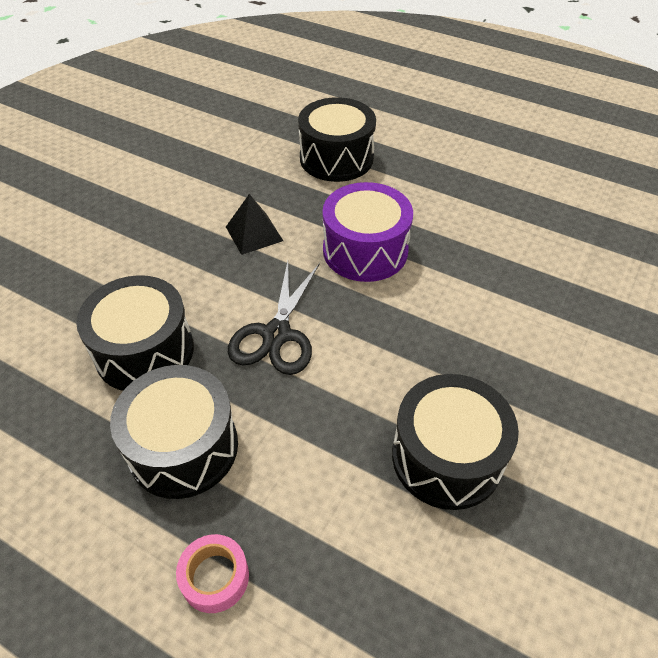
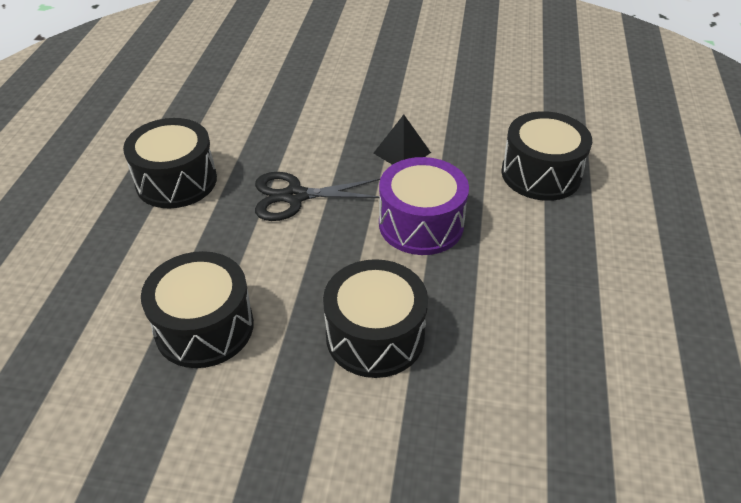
camera: 70 degrees right, 5 degrees down
(144, 351) = (252, 137): black drum -> black drum (375, 336)
(215, 577) = (82, 225): pink tape -> none

